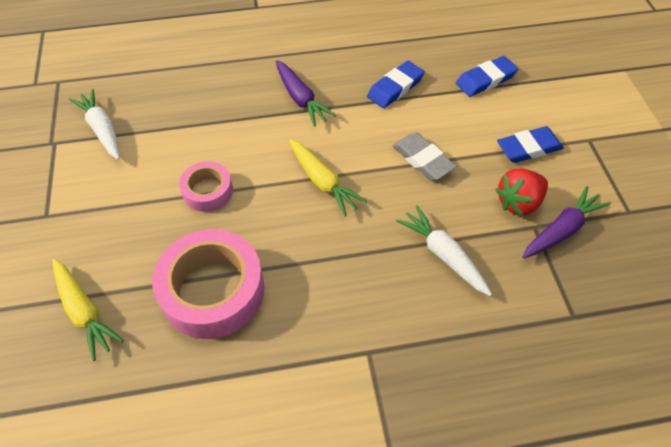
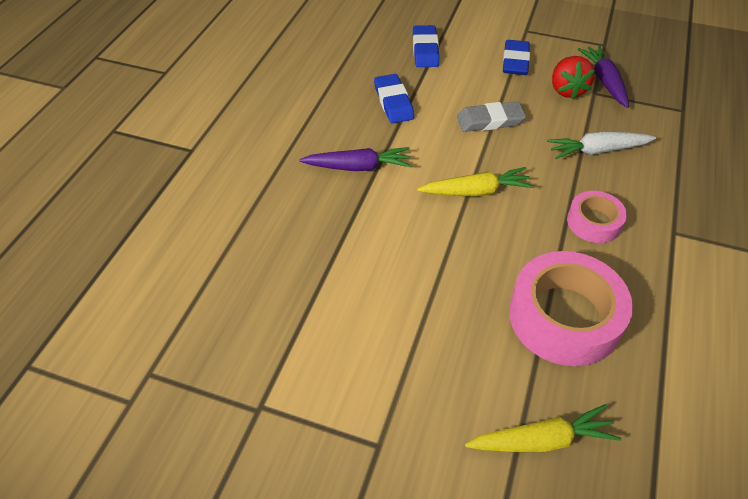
camera: 60 degrees left, 5 degrees down
(102, 129) = (275, 348): white carrot -> none
(208, 191) = (435, 280): pink tape -> pink tape (594, 222)

